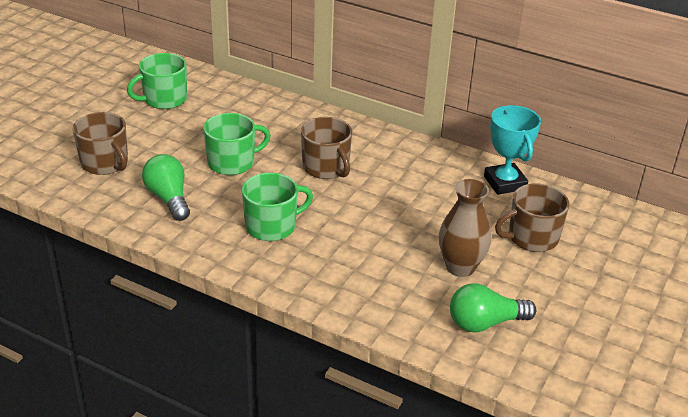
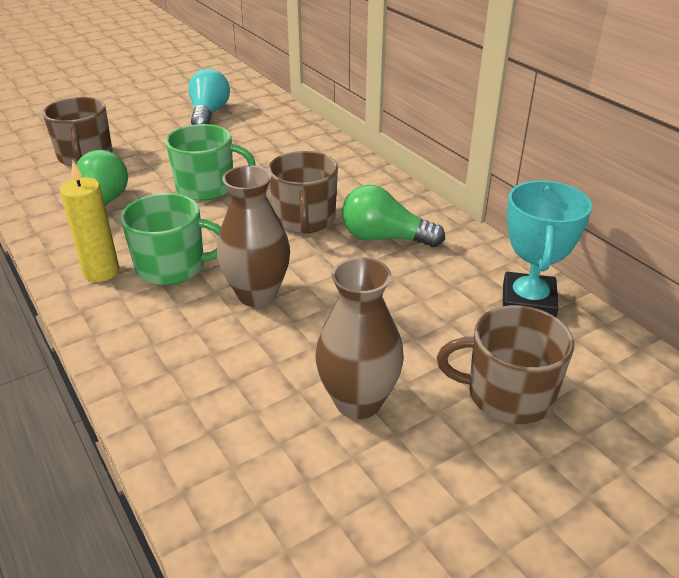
camera: 30 degrees right, 0 degrees up
(164, 99) = (209, 114): green mug -> turquoise light bulb
(227, 244) = (101, 272): none -> yellow candle
(346, 227) = (257, 294): none -> brown vase
(485, 323) = (317, 508): green light bulb -> green light bulb (385, 238)

